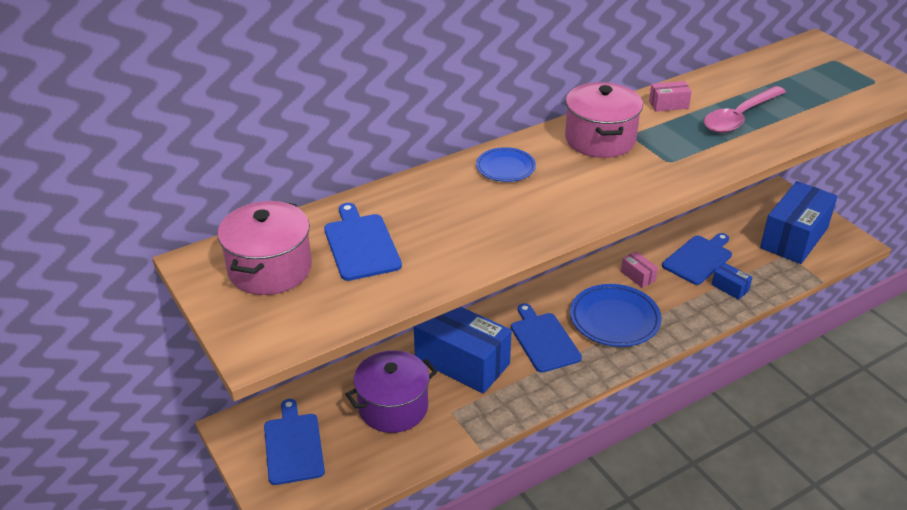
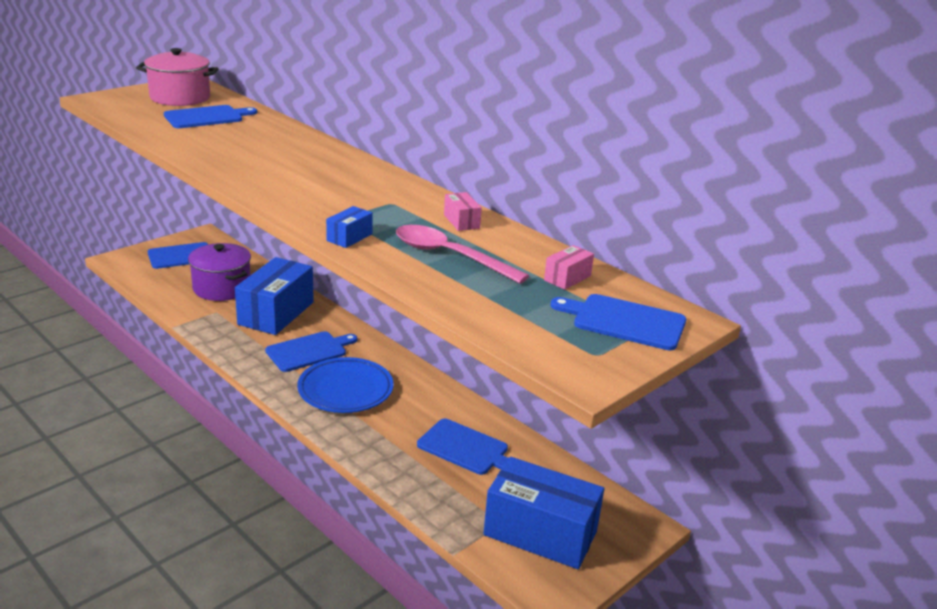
camera: 75 degrees right, 10 degrees down
(505, 168) = (318, 156): blue plate -> none
(600, 139) = (378, 190): pink pot -> none
(638, 276) = (420, 405): pink box -> pink box (567, 278)
(730, 288) = (417, 470): blue box -> blue box (349, 237)
(827, 64) = (624, 321): none -> blue cutting board

